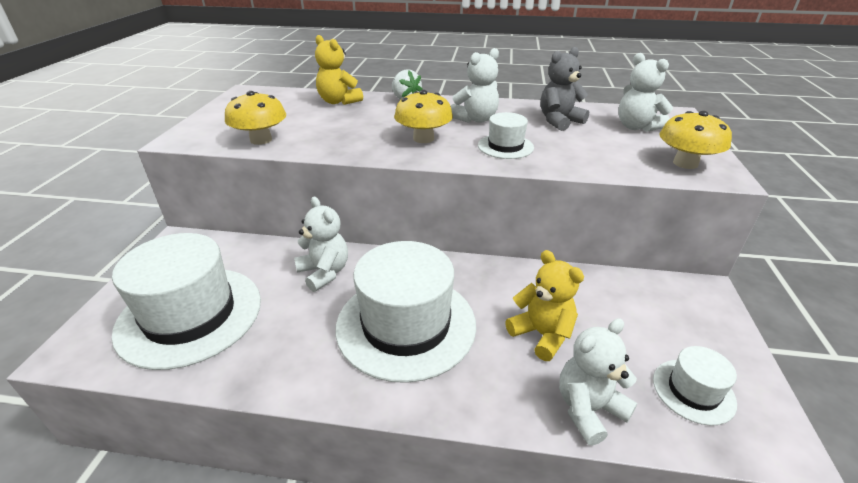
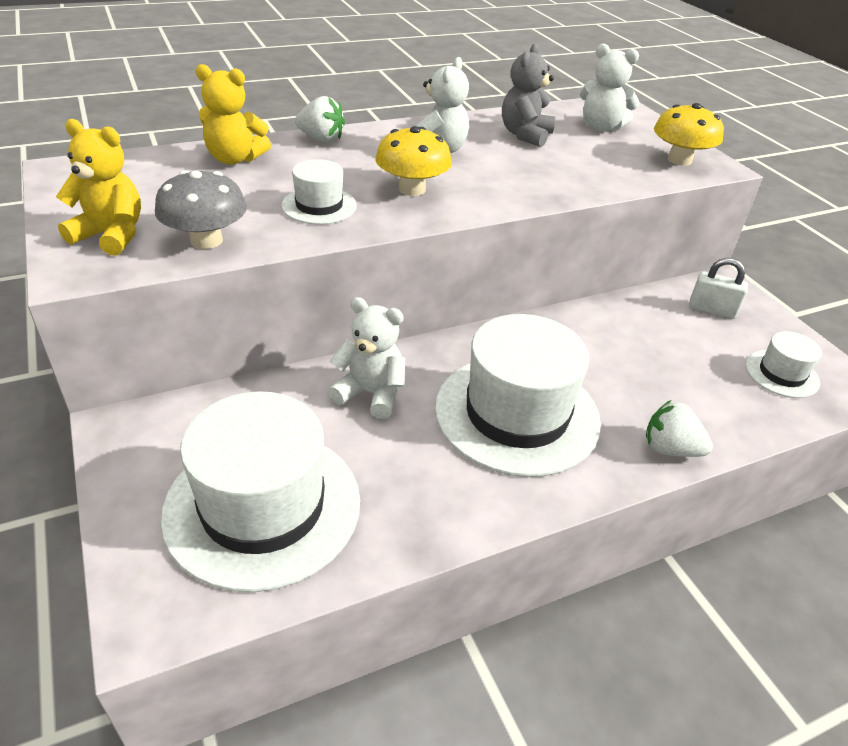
camera: 35 degrees left, 5 degrees up
(261, 140) = (206, 240): yellow mushroom -> grey mushroom
(504, 407) = (670, 449): none -> white strawberry
(505, 146) = (508, 179): white hat -> white hat (319, 206)
(541, 334) = (640, 373): yellow teddy bear -> yellow teddy bear (111, 235)
(588, 409) = (729, 421): white teddy bear -> none
(669, 308) = (712, 310): none -> white padlock

